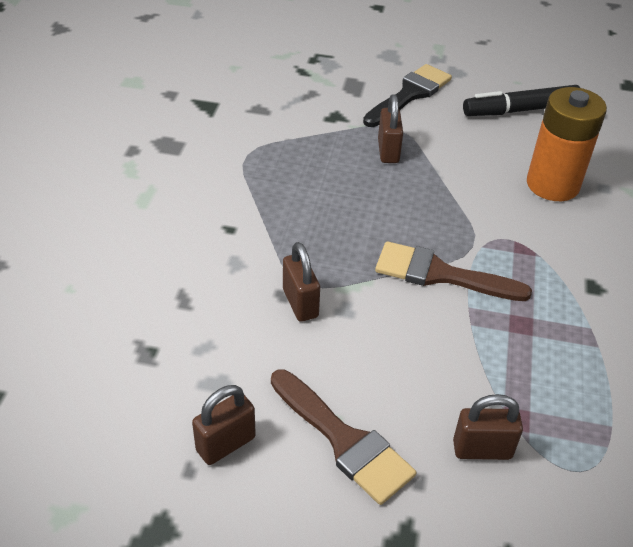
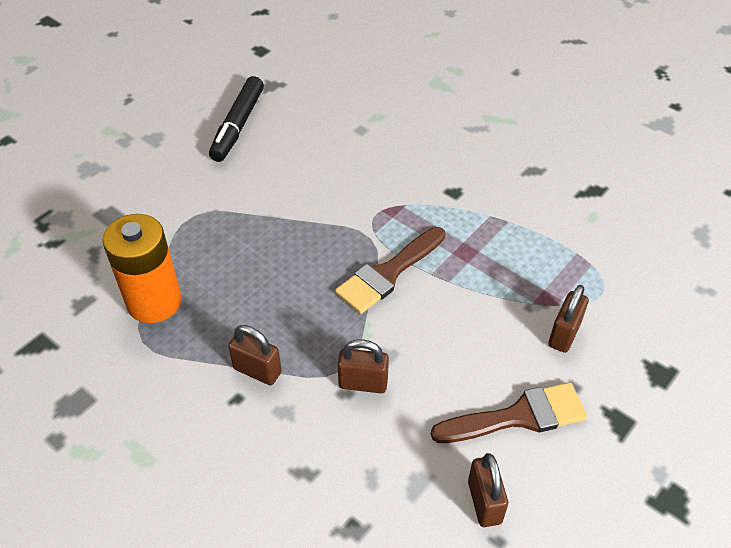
camera: 60 degrees left, 5 degrees up
(388, 151) = (221, 235): brown padlock -> brown padlock (257, 370)
(410, 94) = (158, 183): black brush -> none
(552, 184) = (337, 155): orange battery -> orange battery (154, 302)

